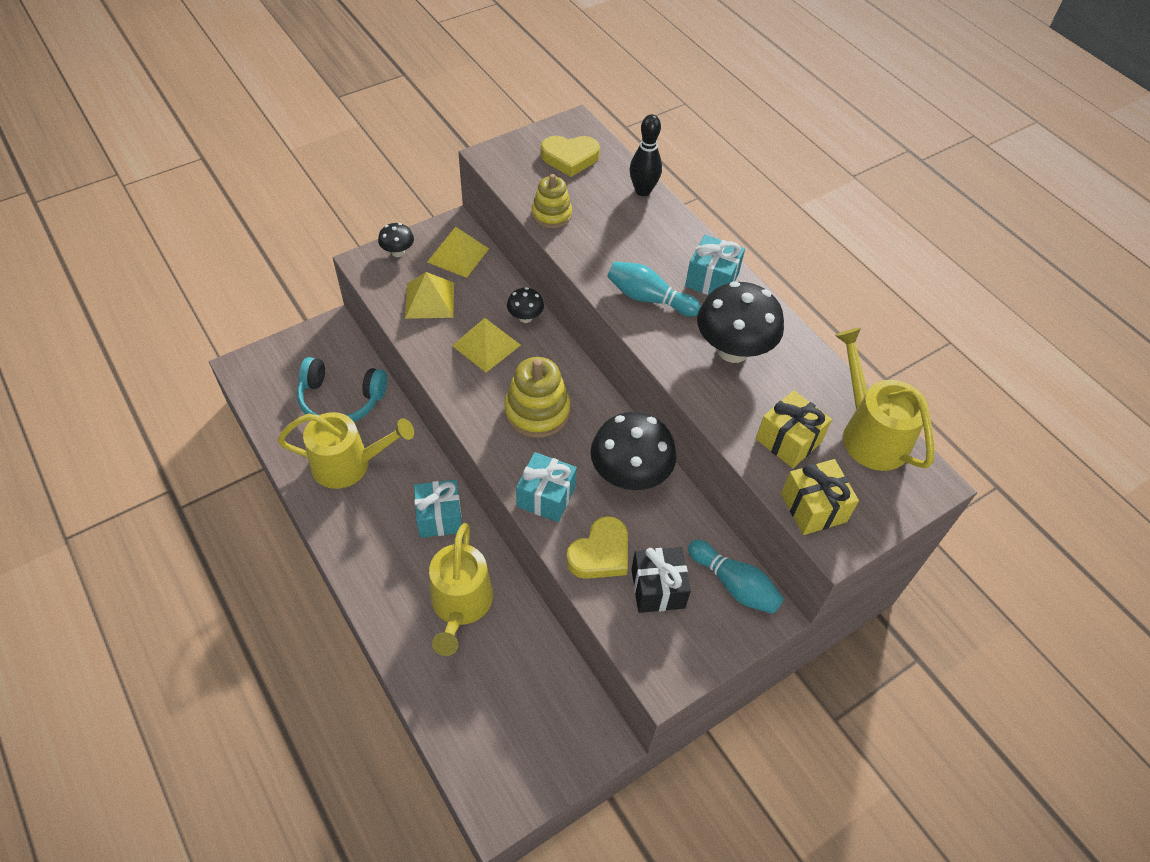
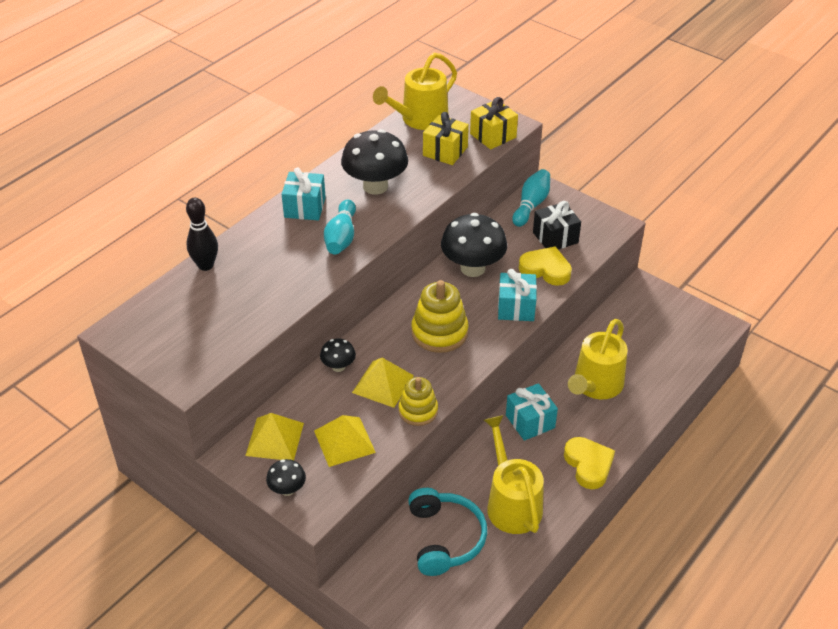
camera: 105 degrees left, 10 degrees down
(460, 604) = (595, 385): yellow watering can -> yellow watering can turned 135 degrees clockwise
(551, 214) = (260, 317): yellow stacking toy -> yellow stacking toy (418, 411)
(570, 158) = (172, 323): yellow heart -> yellow heart (588, 465)

